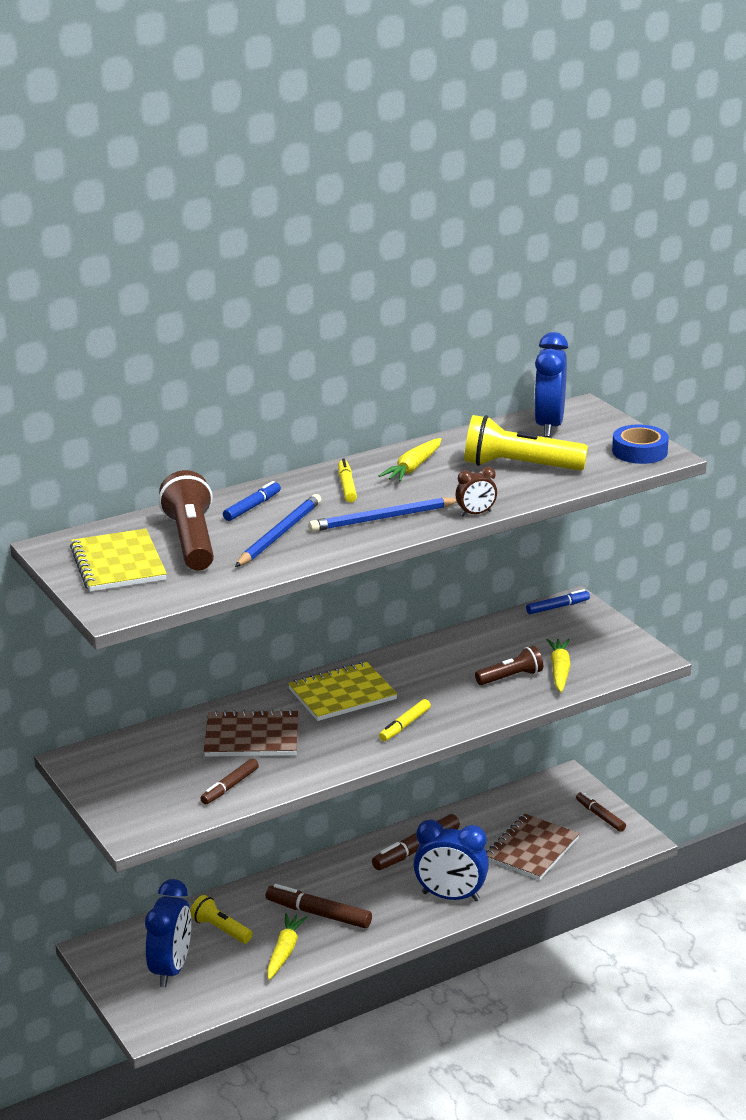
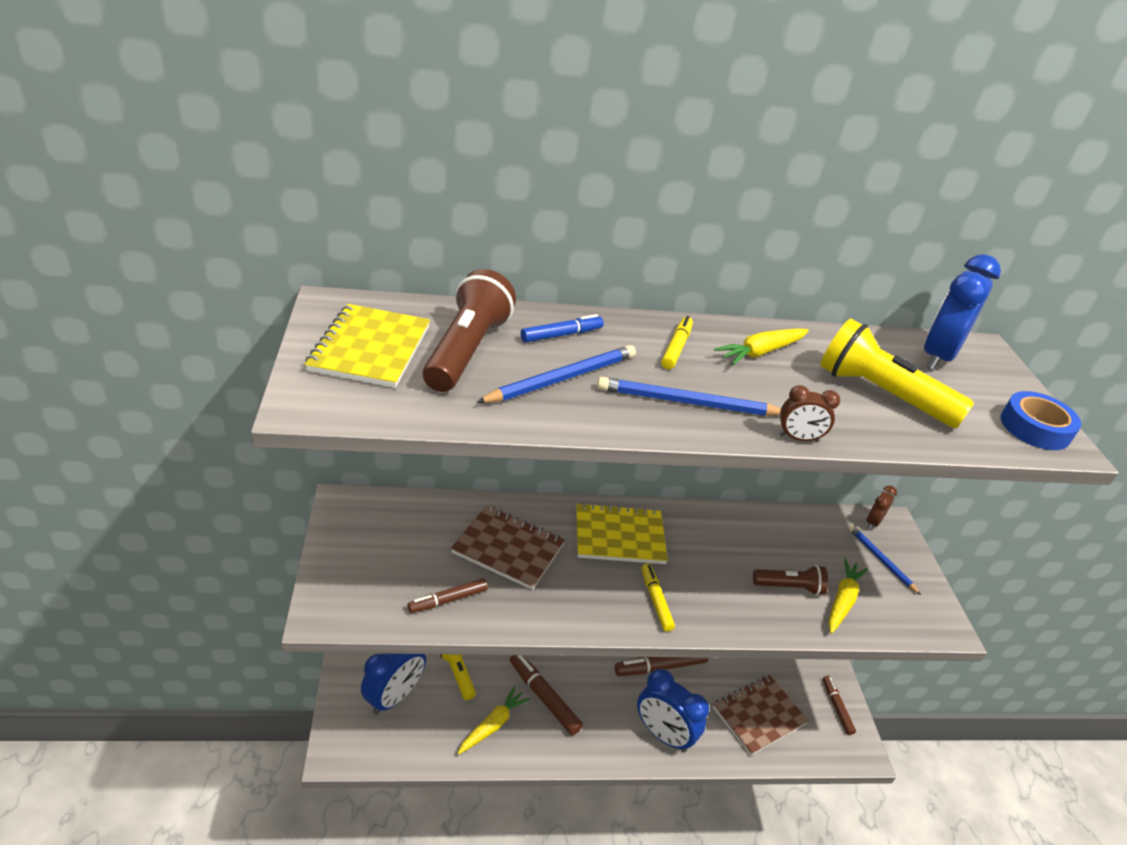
camera: 20 degrees right, 10 degrees up
(405, 725) = (655, 600): yellow marker -> yellow marker turned 105 degrees clockwise
(557, 607) = (873, 522): blue marker -> brown clock
(578, 632) = (881, 560): none -> blue pencil

